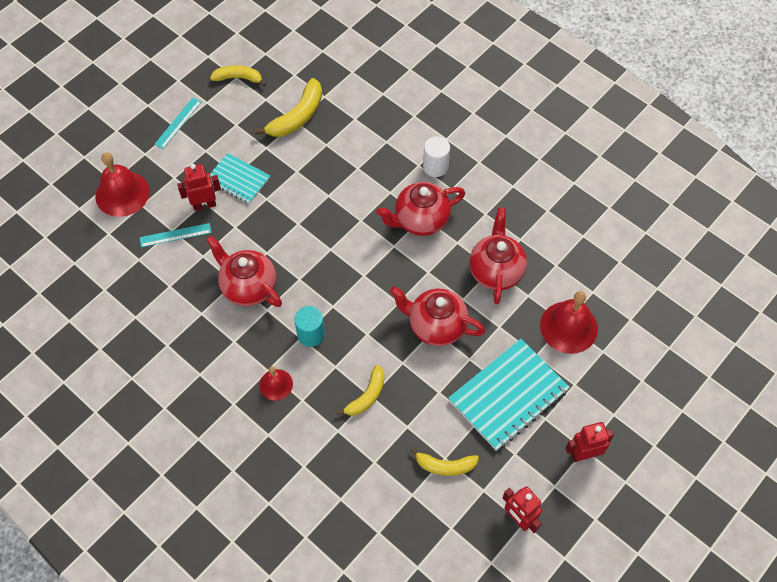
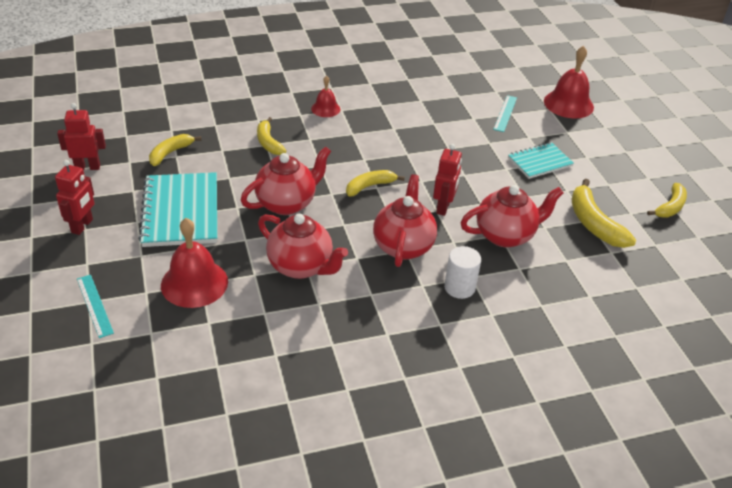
camera: 120 degrees right, 20 degrees down
(178, 123) = (631, 154): turquoise ruler -> turquoise ruler (94, 305)
(204, 205) = (525, 136): red robot -> red robot (443, 207)
(248, 287) = (423, 127): red teapot -> red teapot (505, 235)
(311, 334) = (349, 139): turquoise cylinder -> none
(367, 280) = (370, 186): none -> yellow banana

